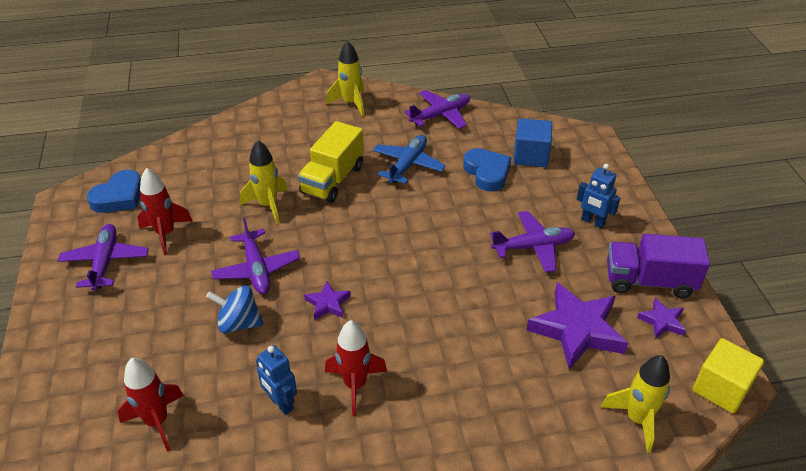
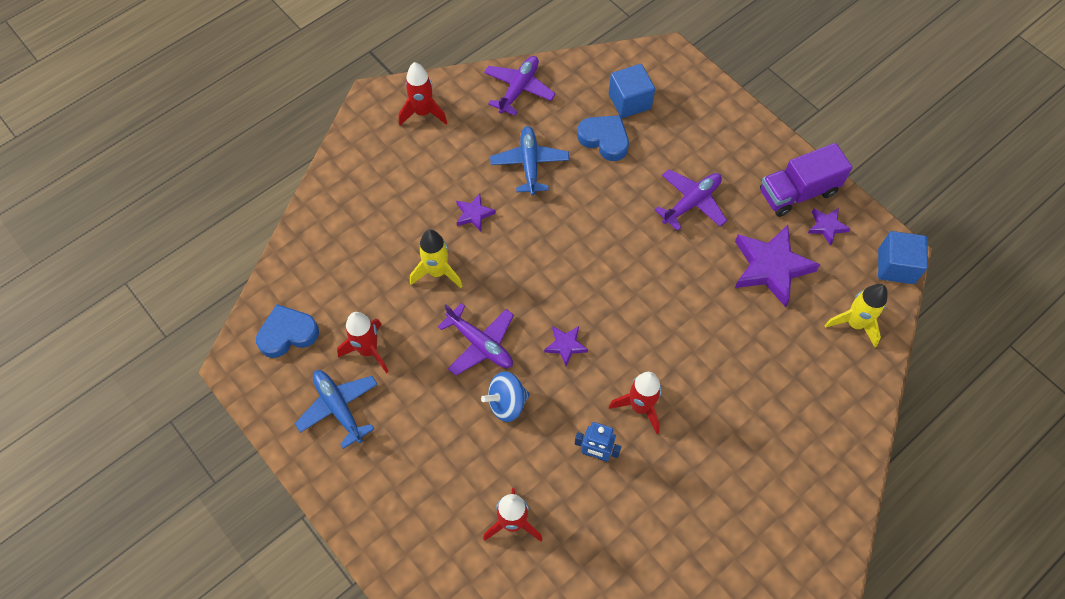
camera: 30 degrees left, 20 degrees up
(105, 262) = (339, 408): purple plane -> blue plane
(119, 197) = (288, 334): blue heart -> blue heart turned 120 degrees counterclockwise
(333, 179) = (474, 214): yellow truck -> purple star
(351, 103) = (423, 113): yellow rocket -> red rocket
(593, 222) = (723, 152): blue robot -> none
(721, 388) = (896, 266): yellow cube -> blue cube

